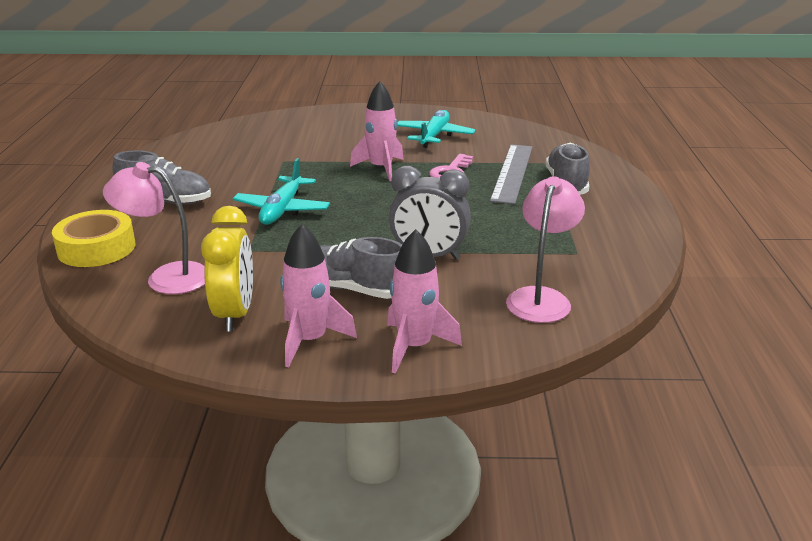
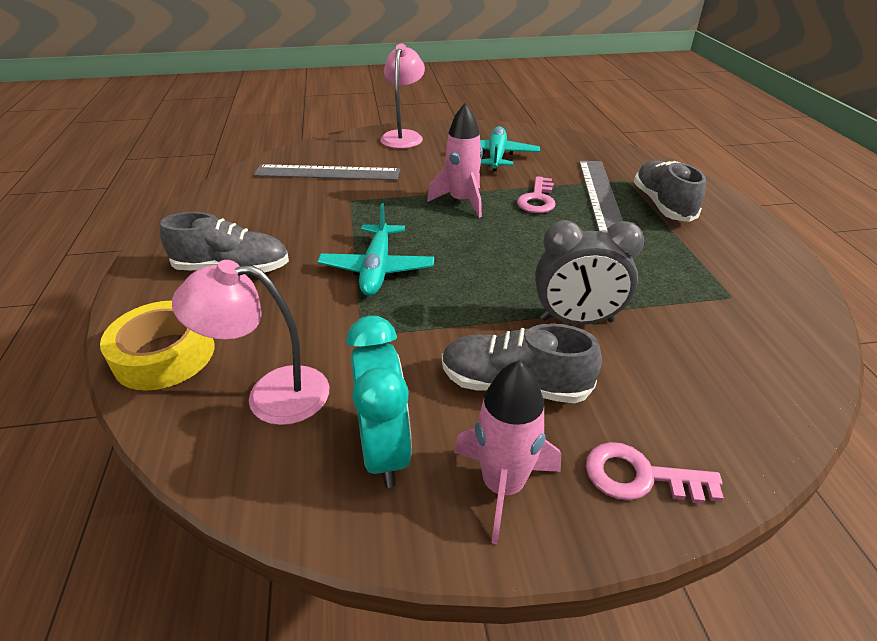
camera: 10 degrees left, 10 degrees up
(235, 314) = (385, 450): yellow clock -> turquoise clock
(272, 139) = (327, 173): none -> grey ruler
(414, 347) = (640, 477): pink rocket -> pink key
(541, 298) = (738, 370): pink lamp -> pink lamp (403, 136)

